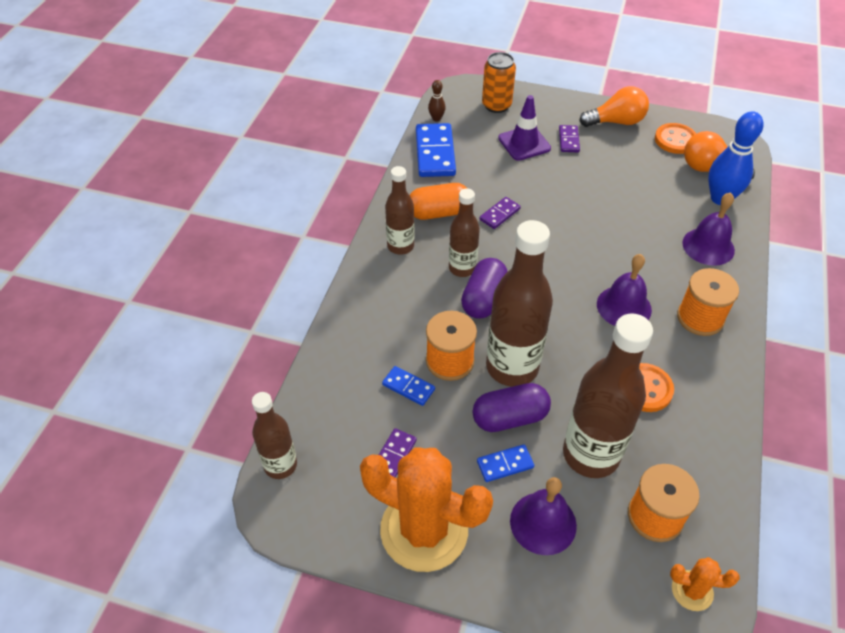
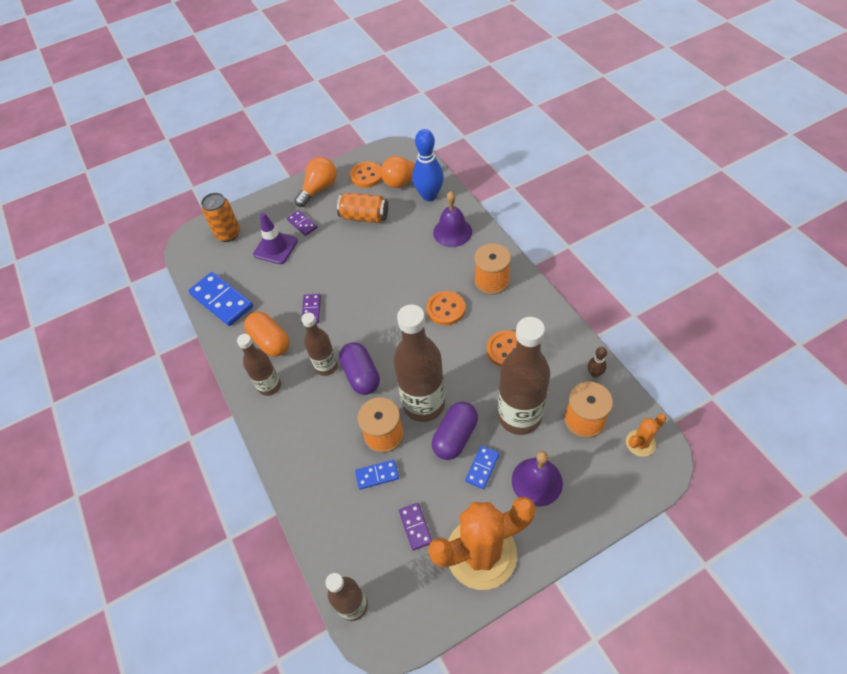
camera: 40 degrees left, 5 degrees up
(436, 118) = (195, 274): brown bowling pin -> brown bowling pin (594, 373)
(439, 213) = (270, 341): orange capsule -> orange capsule turned 75 degrees counterclockwise
(624, 306) = (445, 309): purple bell -> orange button
(633, 173) = (364, 217): none -> orange can

